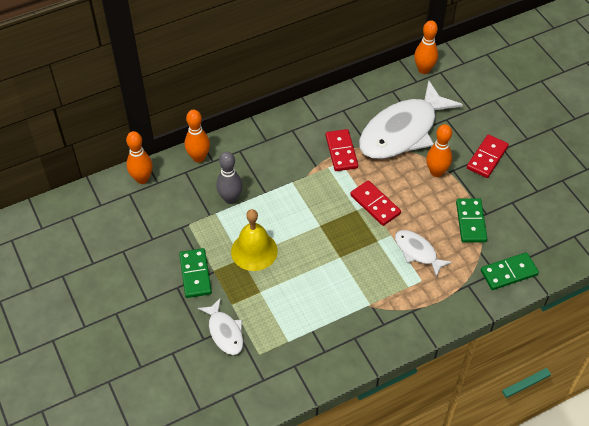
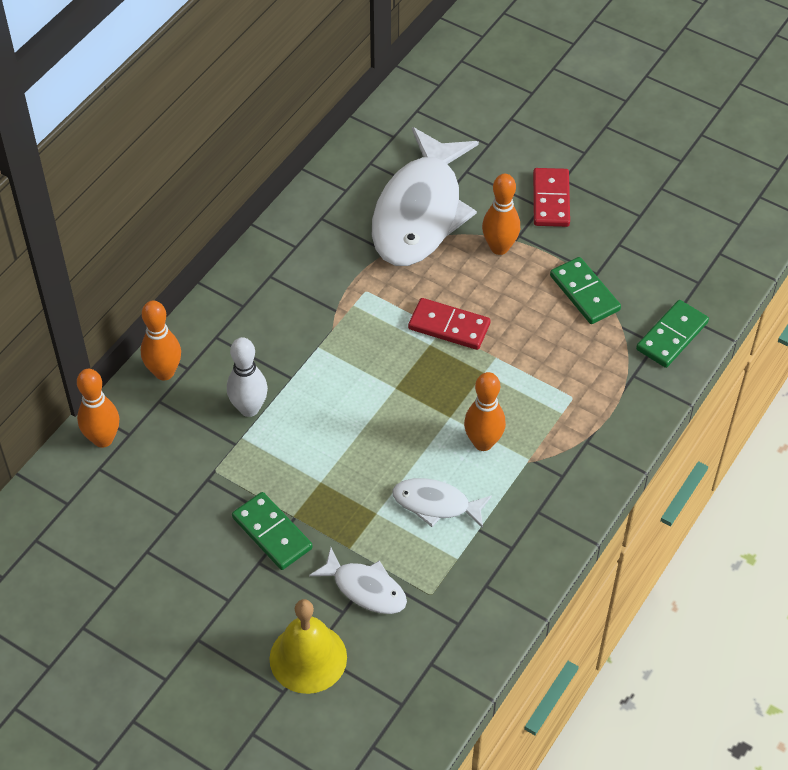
camera: 30 degrees left, 0 degrees up
(230, 199) = (249, 408): grey bowling pin -> white bowling pin
(254, 251) = (330, 463): yellow bell -> yellow bell (308, 658)
(341, 152) = (357, 276): red domino -> none
(417, 252) = (544, 363): white fish -> white fish (436, 504)
(423, 70) = (393, 116): orange bowling pin -> orange bowling pin (483, 442)

